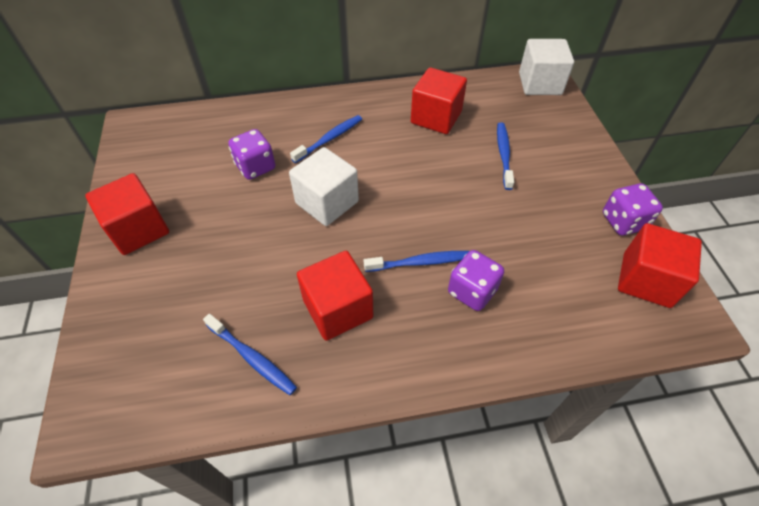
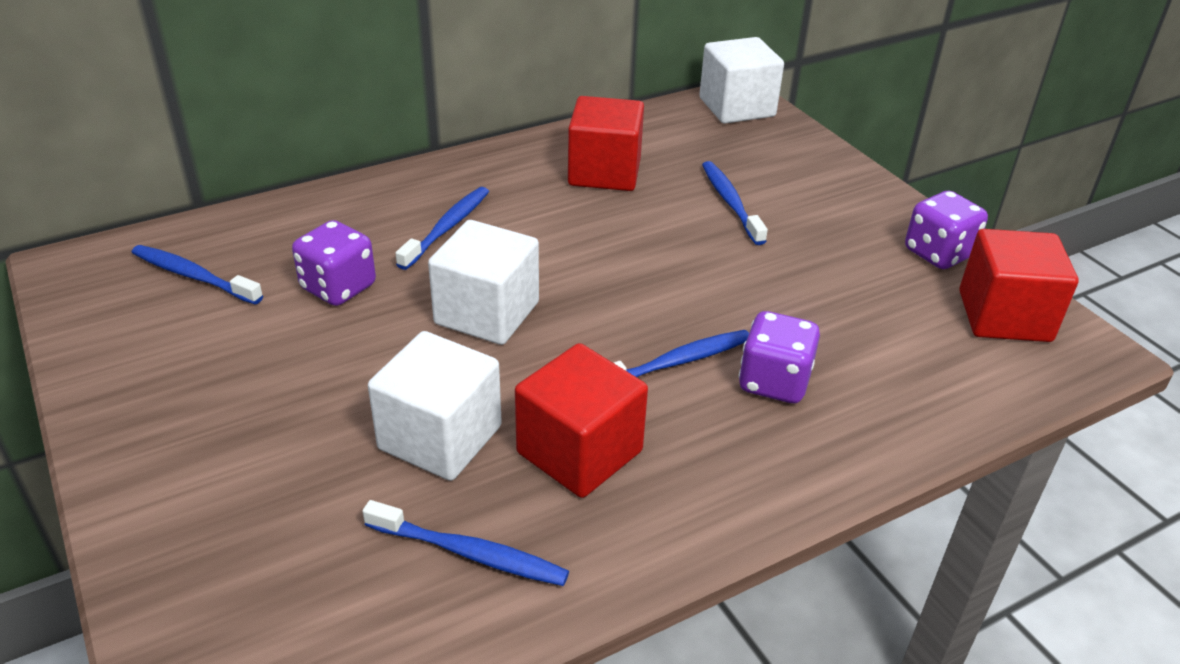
camera: 20 degrees left, 15 degrees down
(138, 229) = (163, 417): red cube -> none
(187, 143) = (194, 276): none -> blue toothbrush
(268, 279) = (440, 437): none -> white cube

